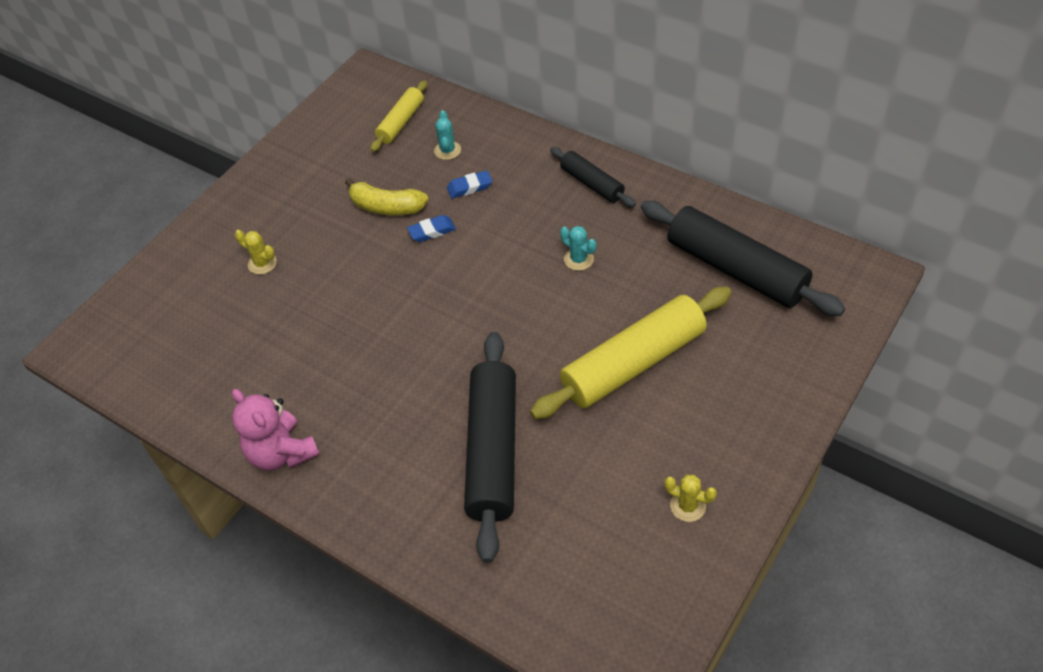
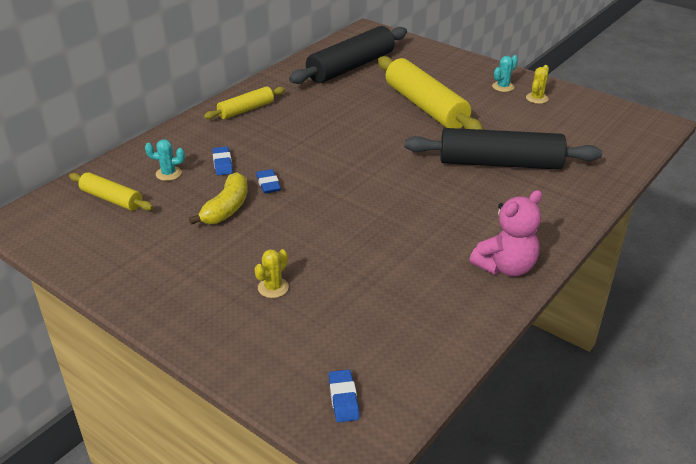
camera: 90 degrees left, 15 degrees down
(120, 331) = (343, 399): none -> blue eraser
(578, 259) = (324, 120): turquoise cactus -> turquoise cactus (503, 87)
(591, 183) = (246, 110): black rolling pin -> yellow rolling pin

